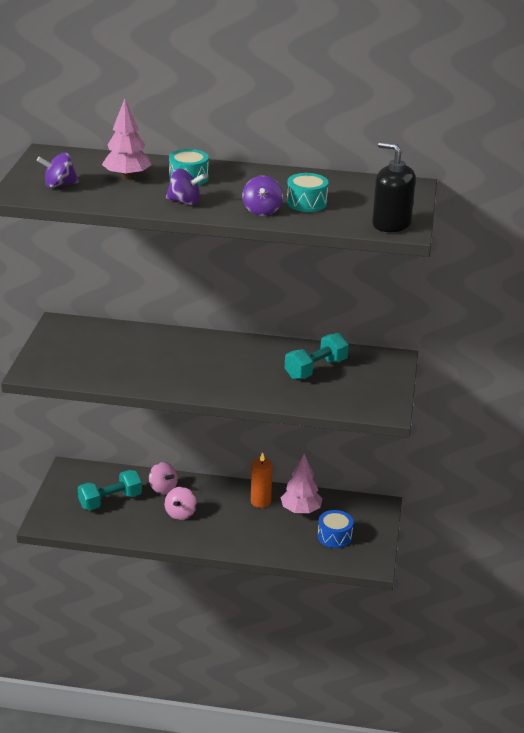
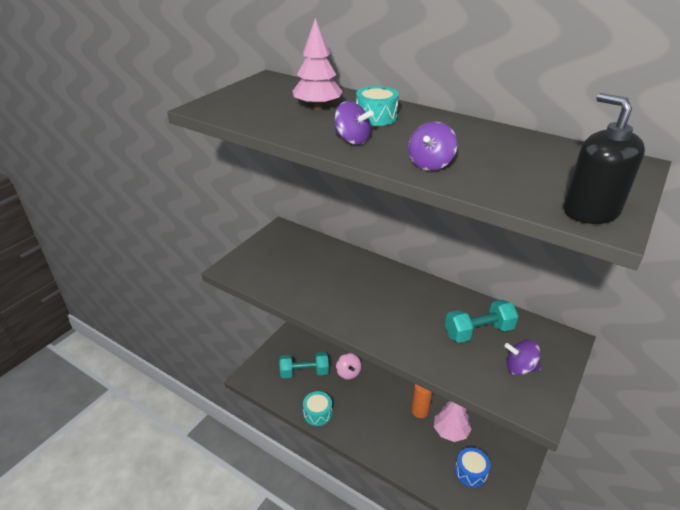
camera: 25 degrees right, 5 degrees up
(59, 185) = (248, 105): purple spinning top -> purple spinning top (520, 368)
(180, 514) = (350, 402): pink spinning top -> none
(306, 203) = (489, 164): turquoise drum -> turquoise drum (317, 413)

